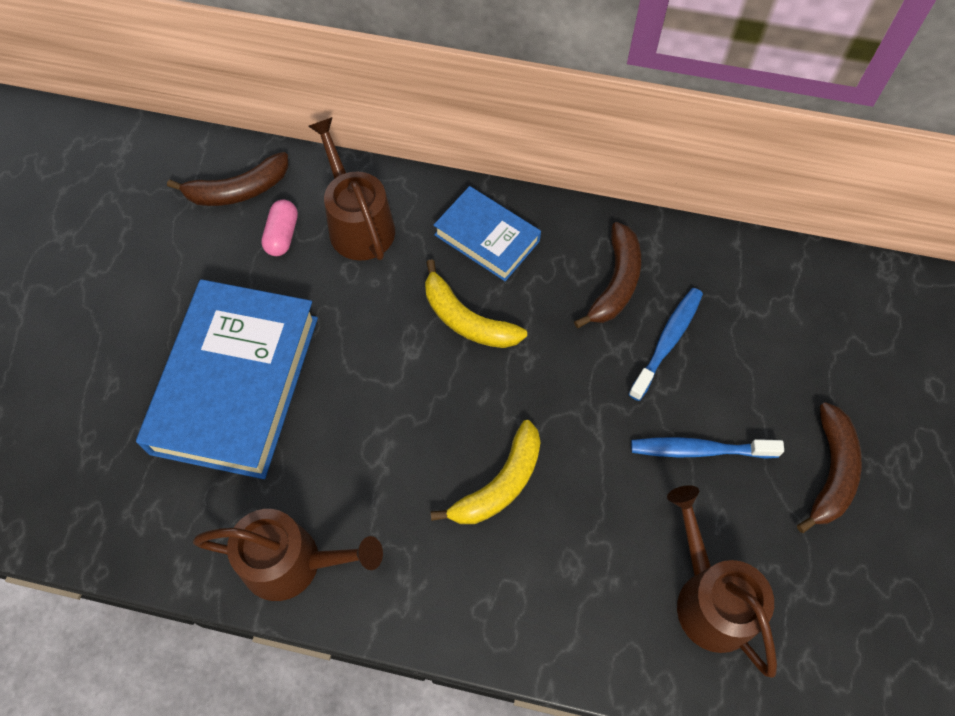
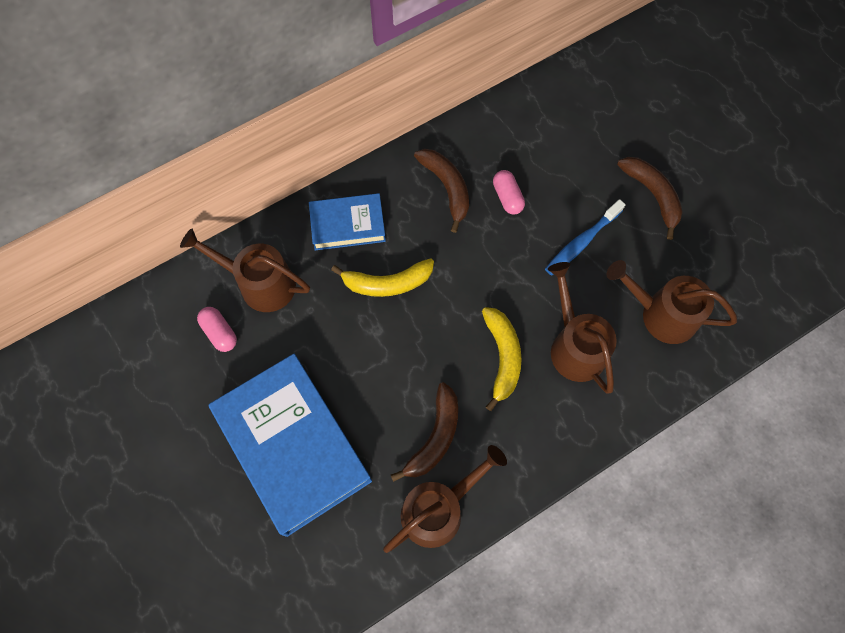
camera: 45 degrees left, 5 degrees up
(238, 190) = (158, 330): brown banana -> brown banana (435, 437)
(583, 541) = (574, 345): none -> brown watering can
(667, 341) = (507, 197): blue toothbrush -> pink capsule

